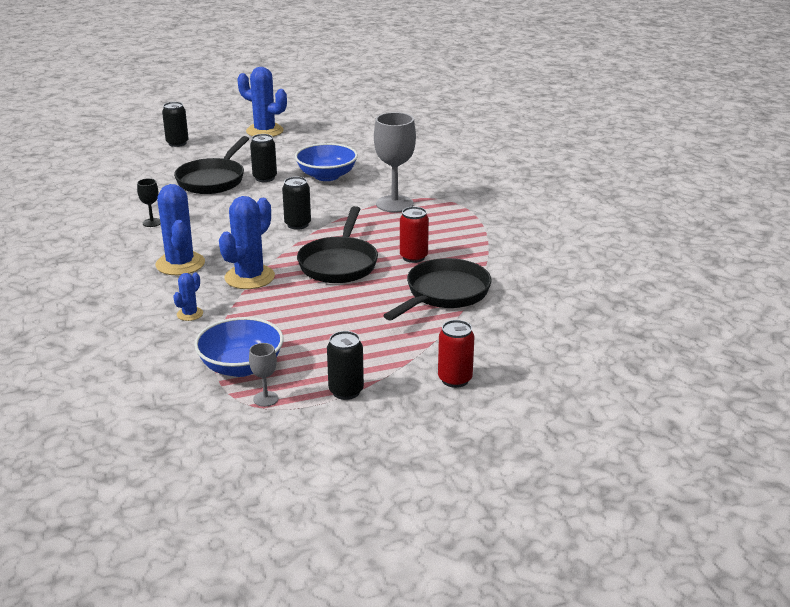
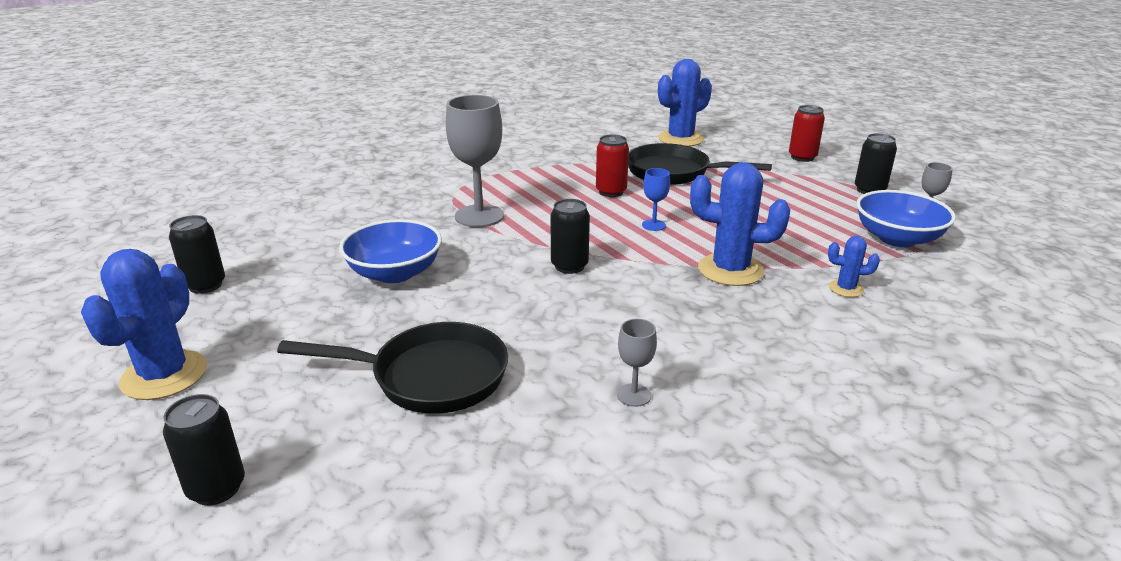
camera: 105 degrees left, 0 degrees up
(152, 222) = (634, 395): black goblet -> grey goblet
(180, 264) = (741, 328): blue cactus -> blue cactus (680, 139)
(265, 178) = (412, 324): black can -> black can (205, 285)
(339, 263) = (653, 225): black pan -> blue goblet

